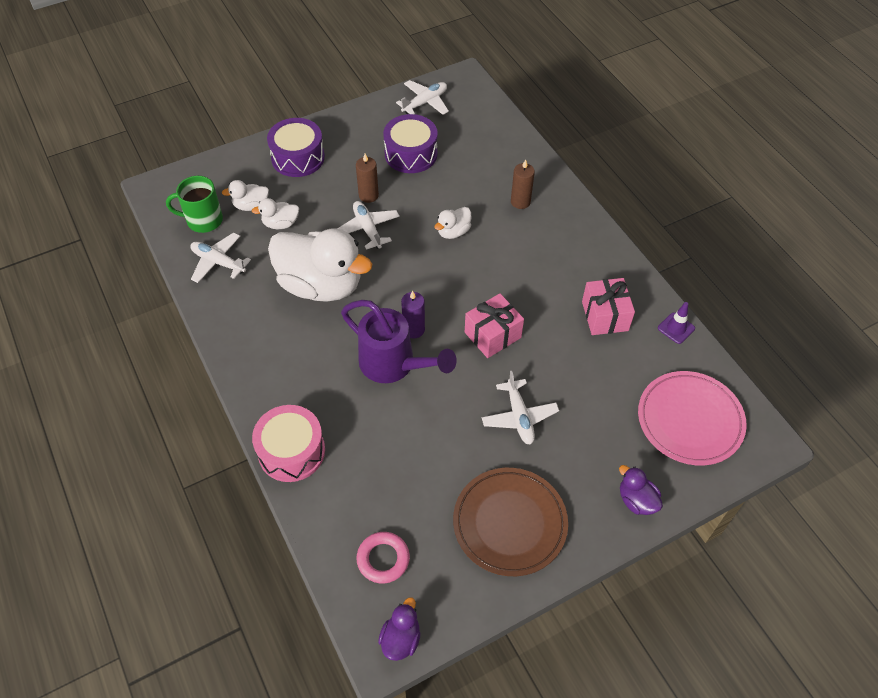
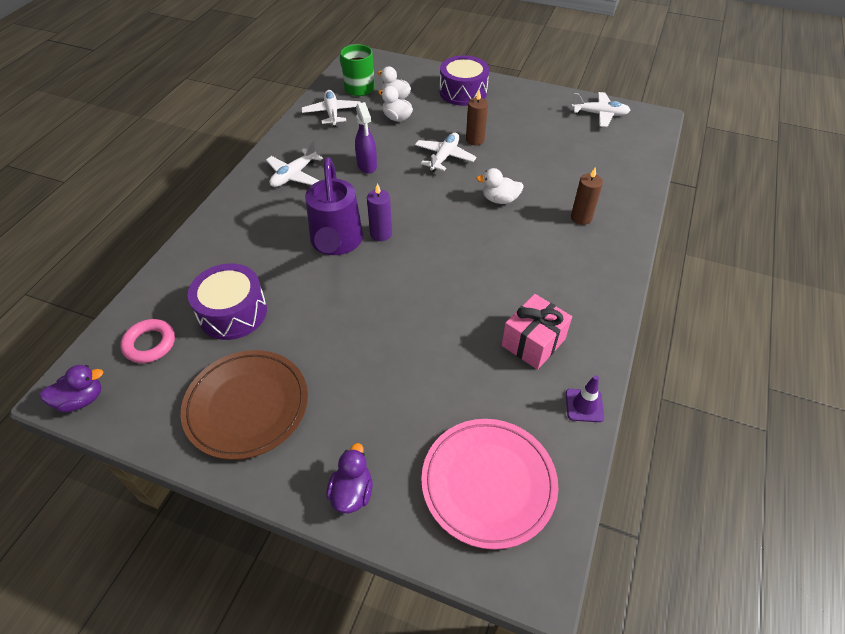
camera: 50 degrees right, 5 degrees down
(291, 451) = (207, 237): pink drum -> none
(321, 285) = (367, 166): white duck -> purple spray bottle
(411, 154) = (542, 136): purple drum -> purple drum (233, 312)
(492, 335) = (427, 281): pink gift -> none
(519, 416) = (362, 347): white plane -> white plane (294, 175)

